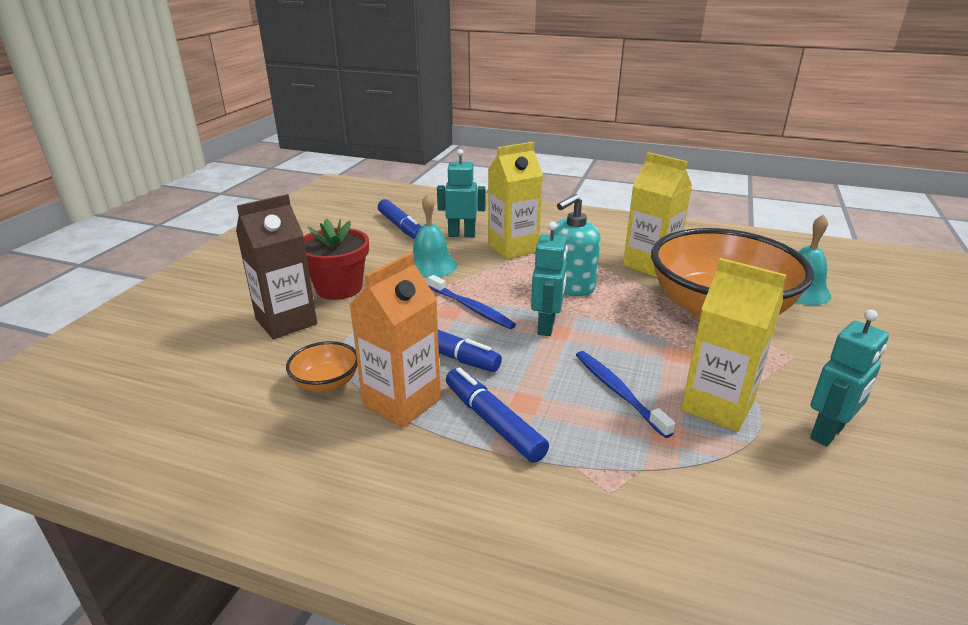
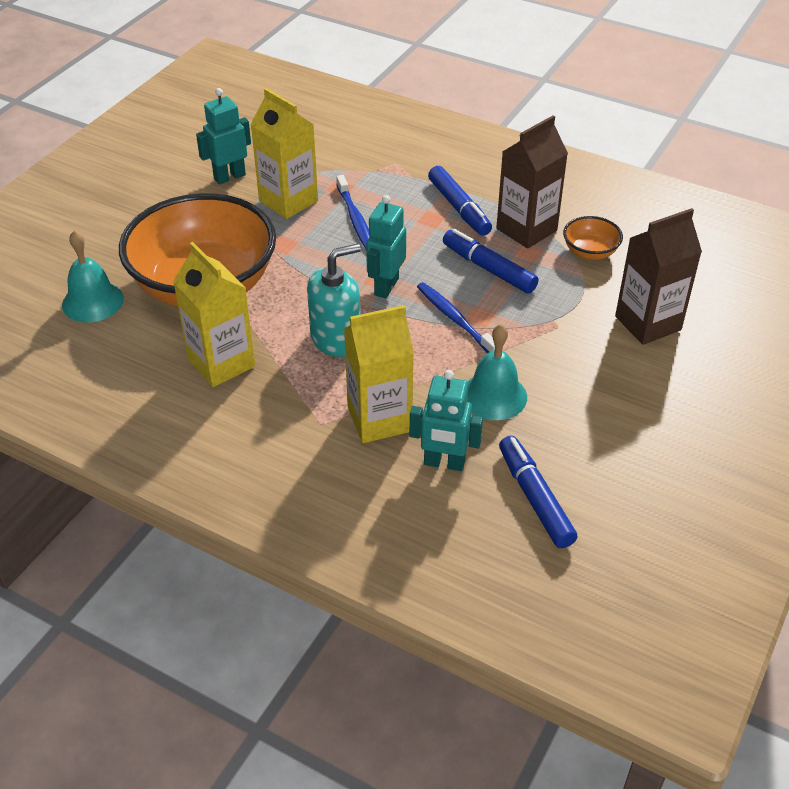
camera: 170 degrees left, 15 degrees up
(339, 288) = (604, 368): red flower pot -> none
(402, 402) = (526, 229): orange carton -> brown carton

